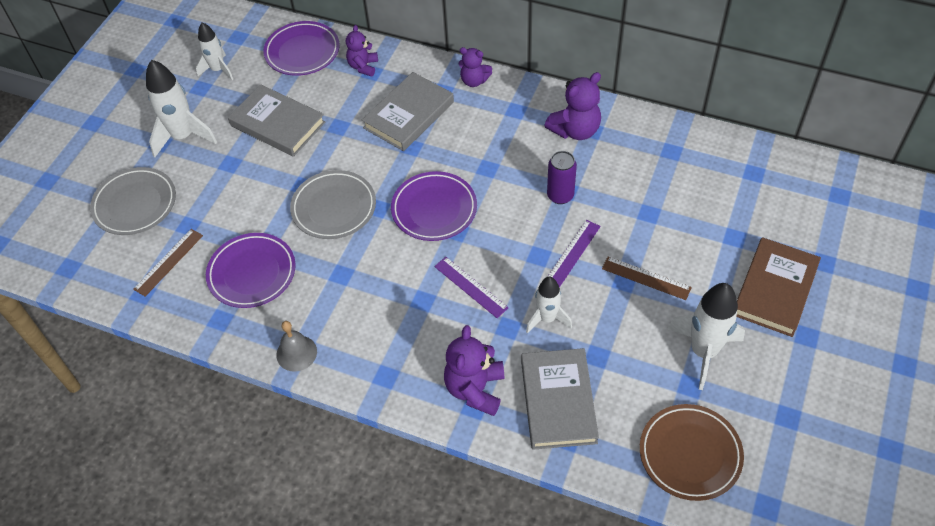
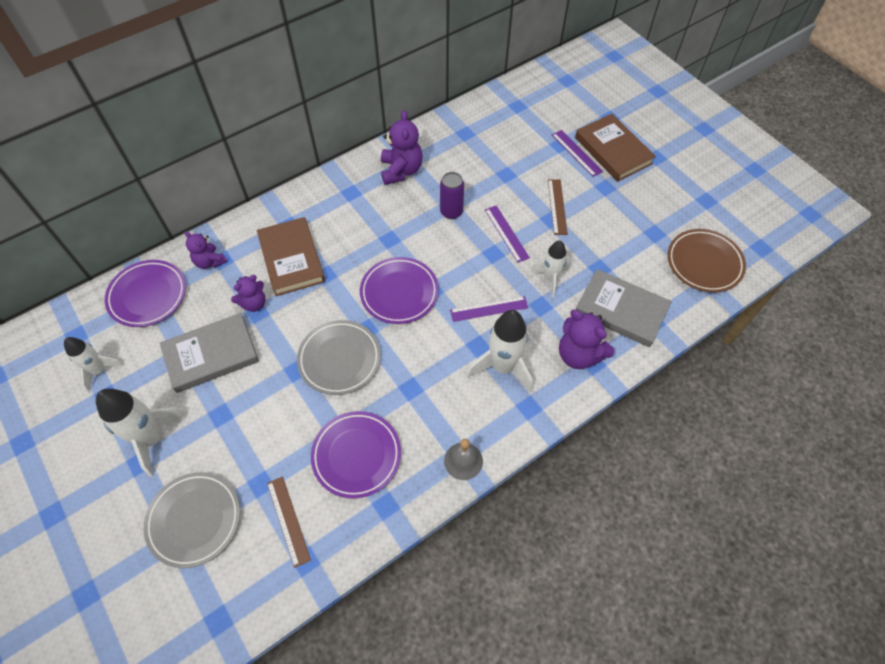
camera: 60 degrees left, 5 degrees up
(408, 115) = (291, 259): grey book -> brown book
(474, 81) = (298, 200): purple teddy bear -> purple teddy bear (254, 303)
(646, 278) = (557, 206): brown ruler -> brown ruler turned 60 degrees counterclockwise
(703, 352) = (634, 212): white rocket -> white rocket (503, 367)
(738, 258) = (576, 153): none -> purple ruler

